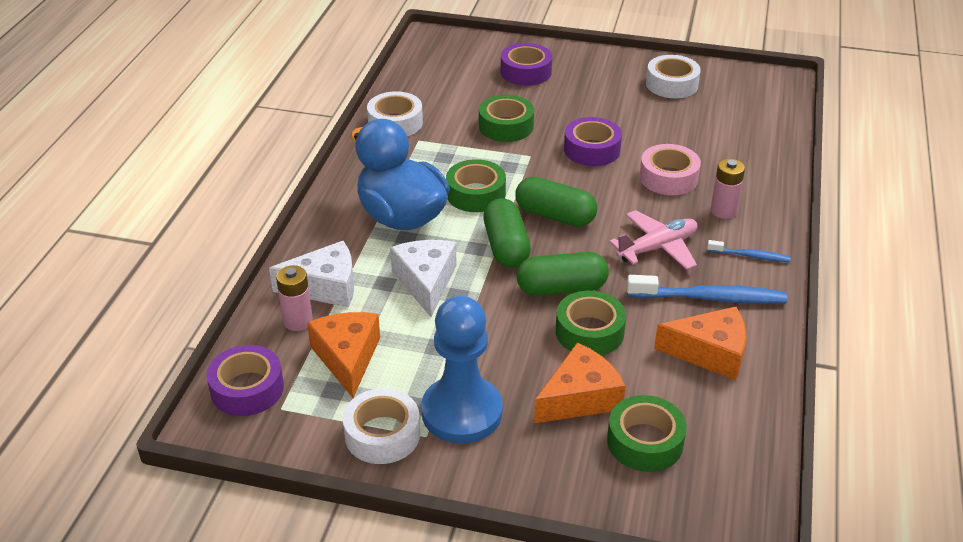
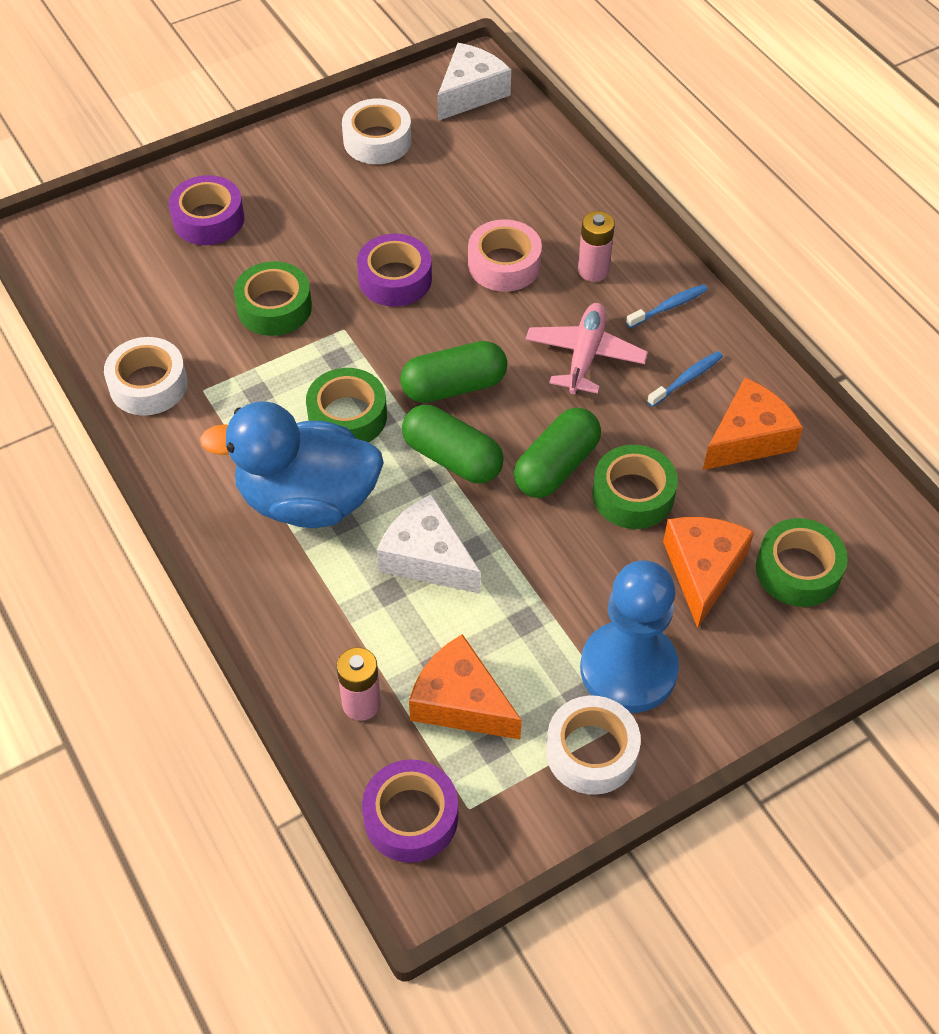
camera: 45 degrees left, 15 degrees up
(325, 287) = (337, 643): white cheese -> white cheese (470, 93)
(710, 298) = (687, 379): blue toothbrush -> blue toothbrush, size x0.54

